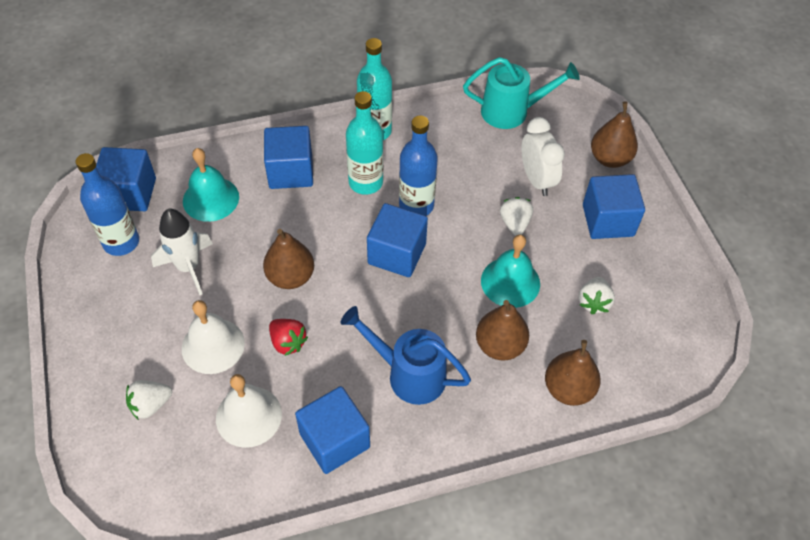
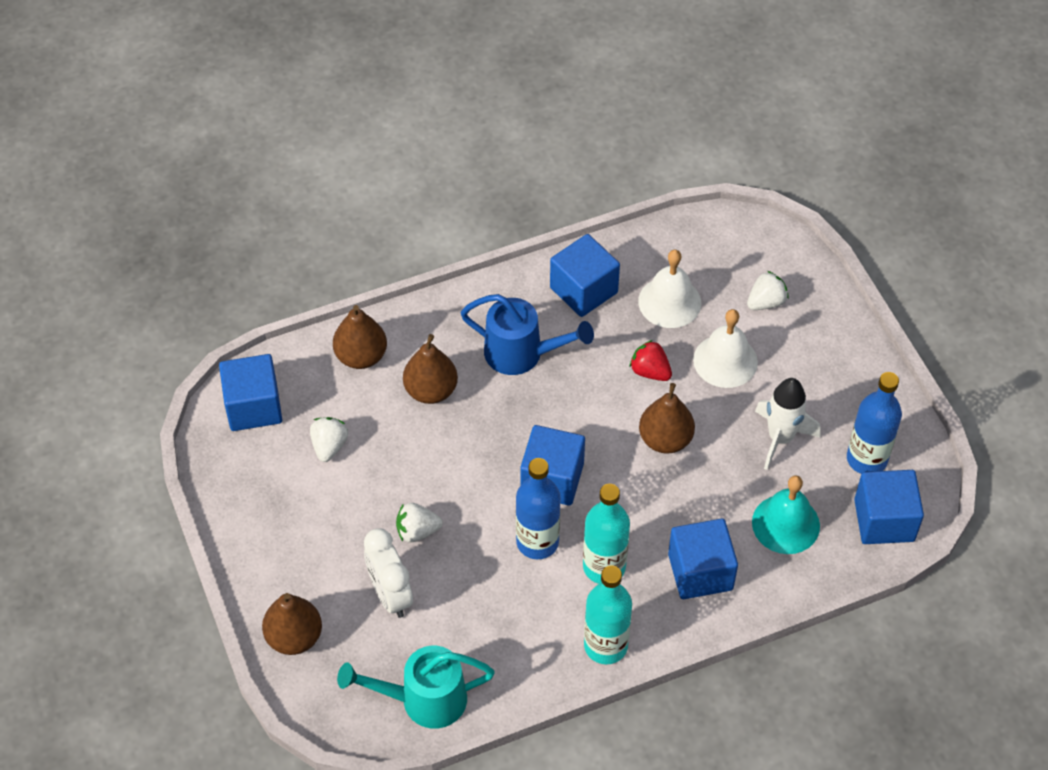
camera: 175 degrees right, 0 degrees up
(510, 282) = (421, 459): turquoise bell -> none
(515, 223) = (417, 531): white strawberry -> white strawberry turned 90 degrees clockwise
(608, 220) = (304, 547): blue cube -> blue cube (253, 406)

